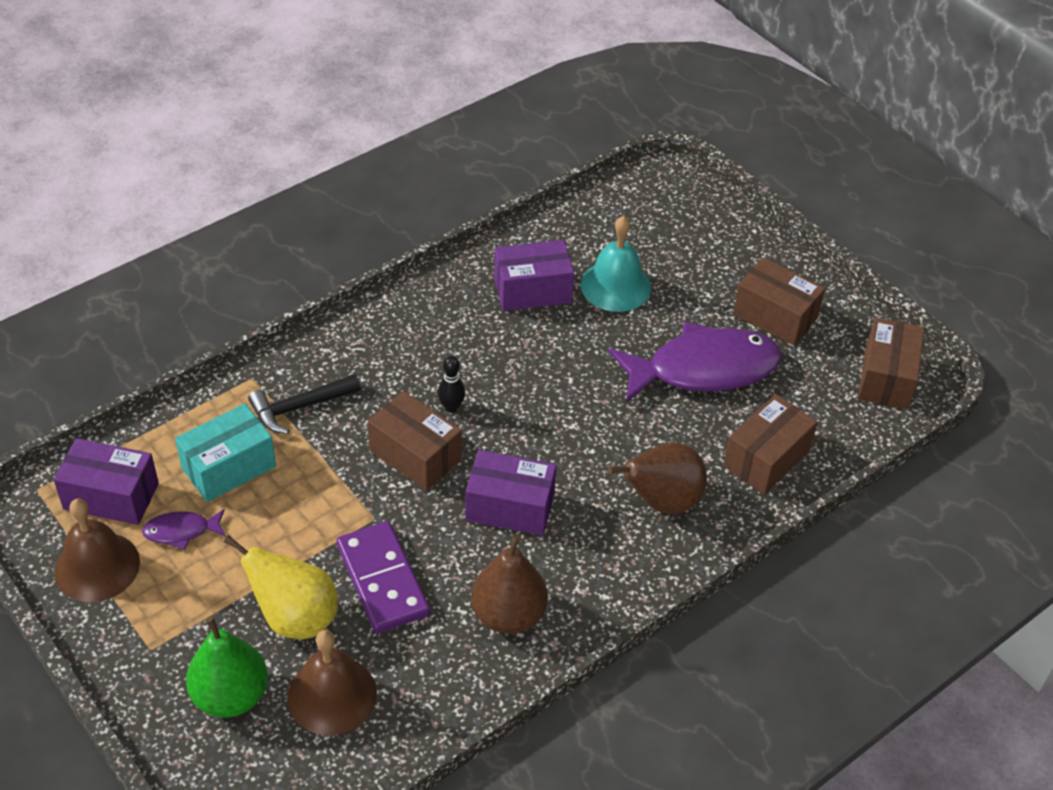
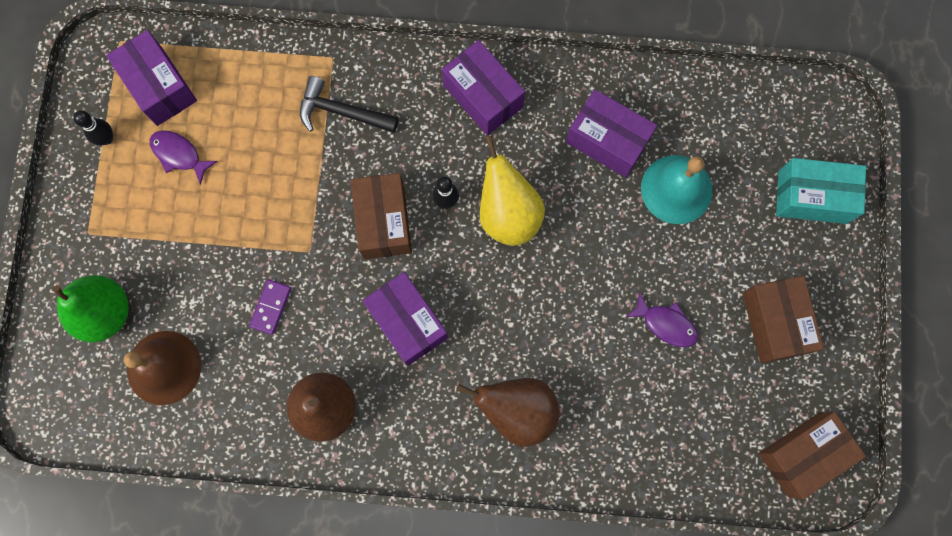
camera: 45 degrees right, 30 degrees up
(97, 566) = (106, 139): brown bell -> black bowling pin
(229, 467) = (252, 125): turquoise box -> turquoise box (812, 197)
(295, 617) = (191, 287): yellow pear -> yellow pear (508, 213)
(383, 580) = (271, 307): purple domino -> purple domino, size x0.50
(406, 324) = (482, 96): none -> purple box
(703, 369) = (666, 324): purple fish -> purple fish, size x0.44
(766, 458) = (631, 442): brown box -> none

